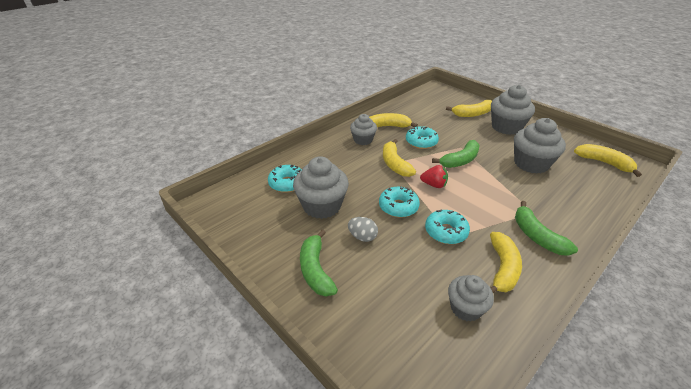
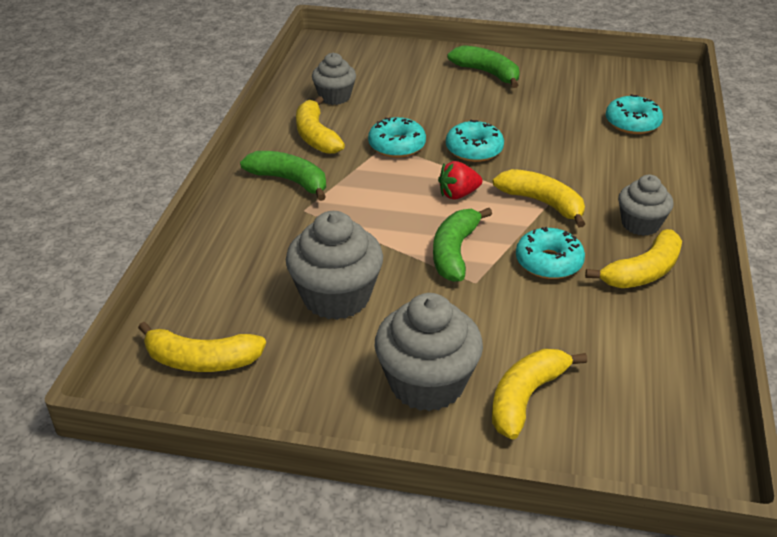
camera: 145 degrees right, 0 degrees up
(322, 206) = (557, 118): grey cupcake -> none
(362, 237) = (478, 109): grey egg -> none

